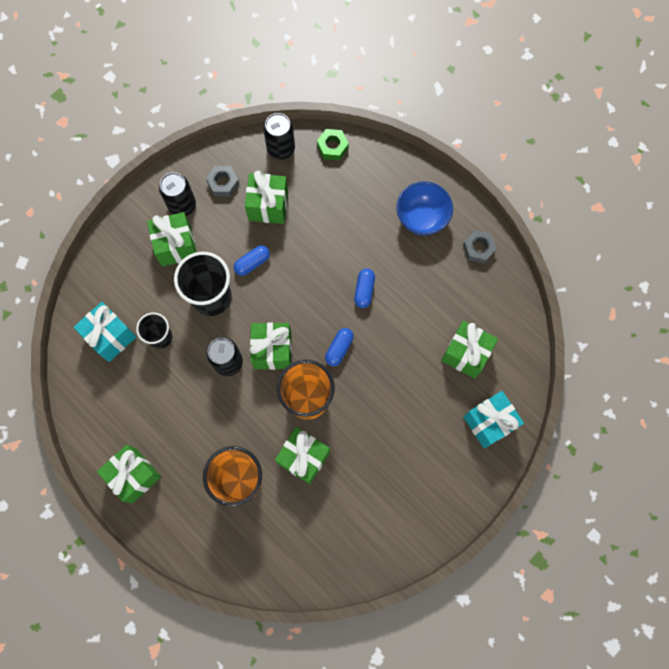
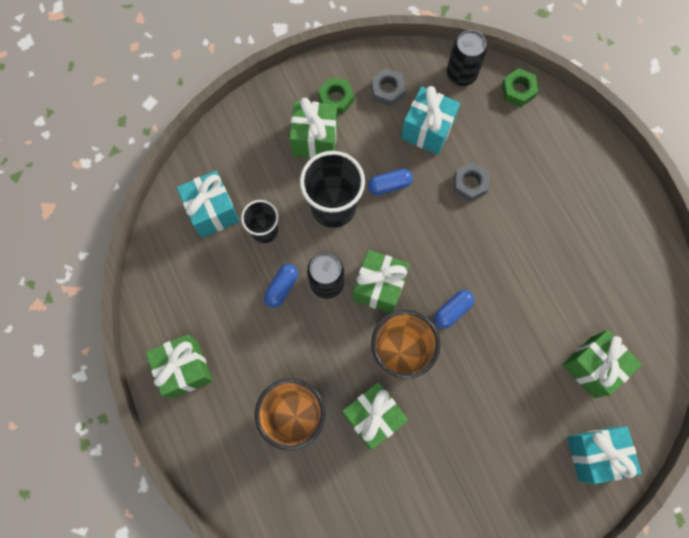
camera: 20 degrees right, 0 degrees up
(182, 205) = (336, 99): black can -> green nut
(268, 206) = (427, 130): green gift -> turquoise gift
(364, 290) = (501, 257): blue capsule -> blue capsule (282, 287)
(421, 218) = (591, 199): blue bowl -> none
(478, 248) = (644, 254): grey nut -> grey nut (470, 184)

